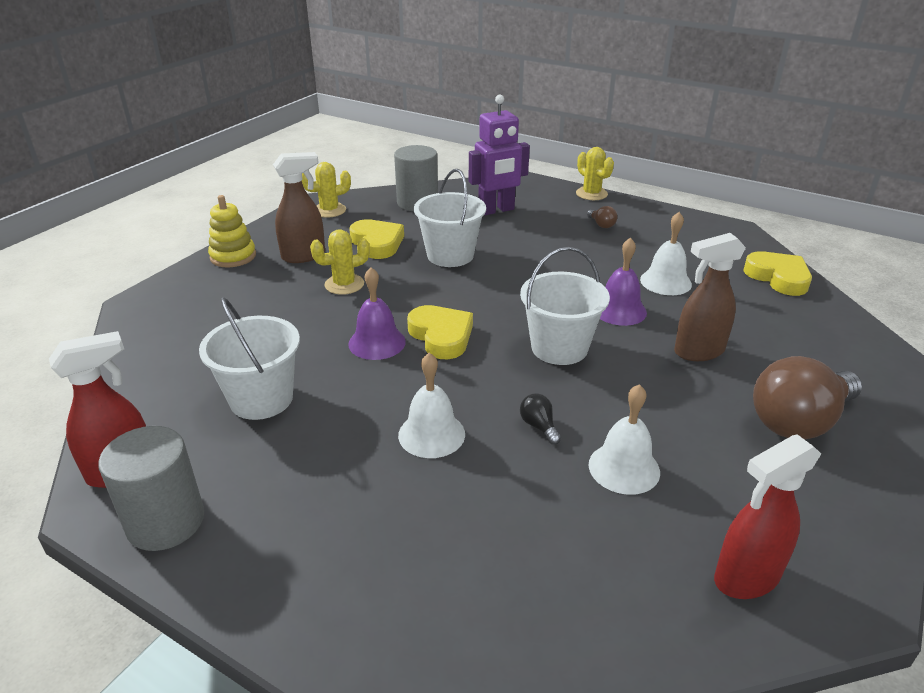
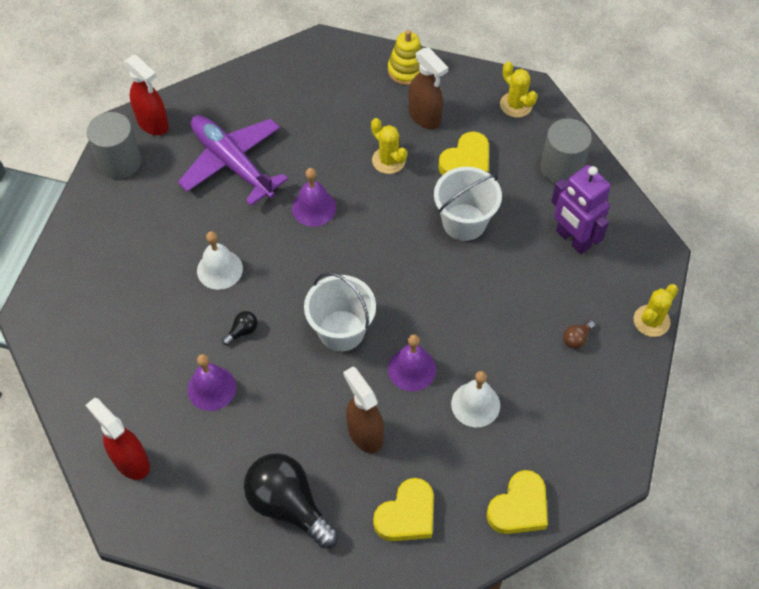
camera: 75 degrees right, 25 degrees up
(261, 399) = (232, 163): white bucket -> purple plane
(441, 336) = (334, 247): yellow heart -> yellow heart (407, 515)
(624, 468) = (212, 388): white bell -> purple bell
(798, 421) = (288, 505): brown light bulb -> black light bulb

